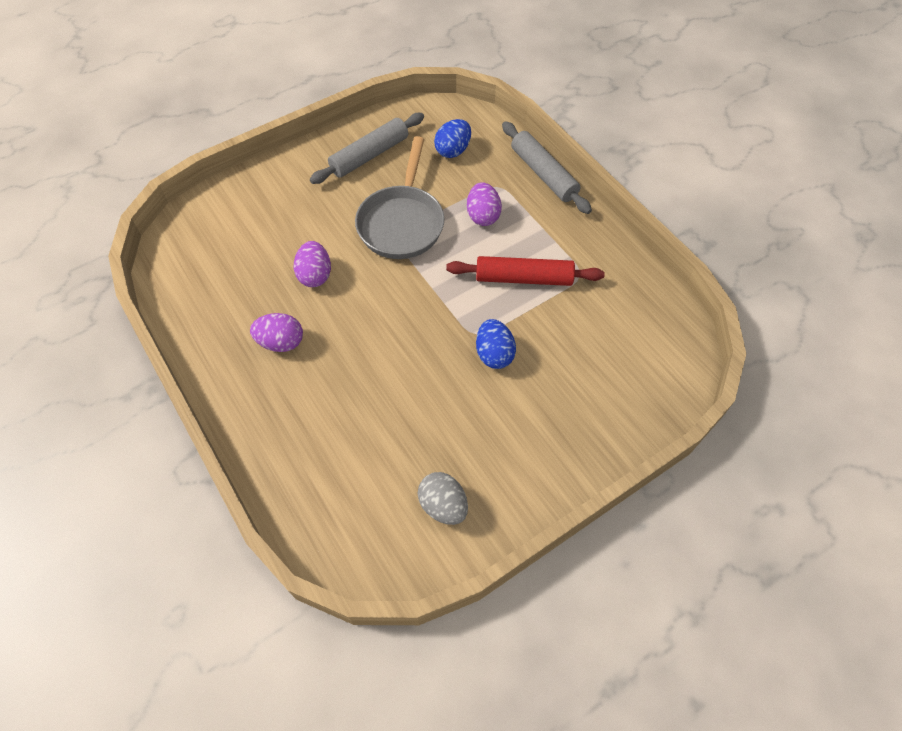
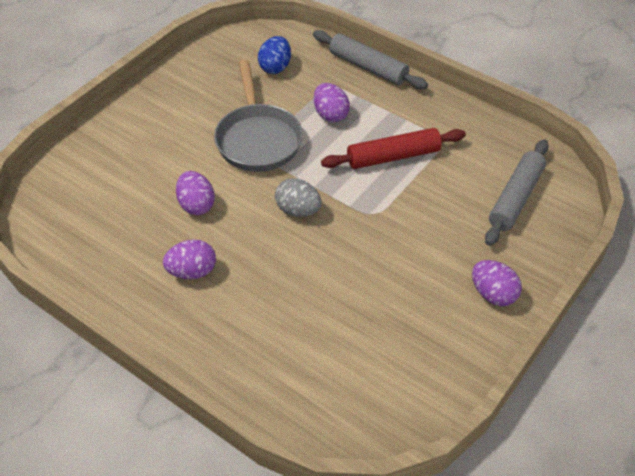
camera: 20 degrees left, 10 degrees down
(369, 155) = (197, 90): grey rolling pin -> grey rolling pin (516, 198)
(443, 505) = (415, 363): grey egg -> grey egg (298, 210)
(494, 354) = (398, 225): blue egg -> none
(553, 458) = (493, 294): none -> purple egg

